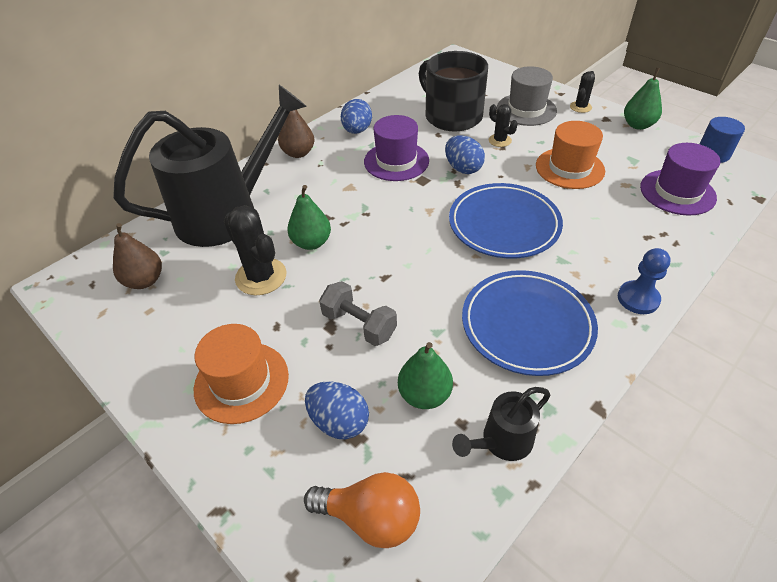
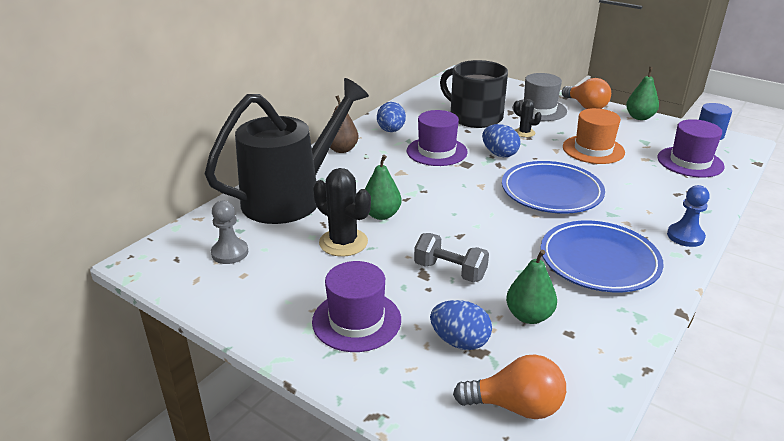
camera: 10 degrees left, 15 degrees down
(145, 281) = (230, 253): brown pear -> grey pawn
(241, 382) = (356, 320): orange hat -> purple hat
(501, 442) = (608, 343): black watering can -> none
(580, 107) = (586, 106): black cactus -> orange light bulb

